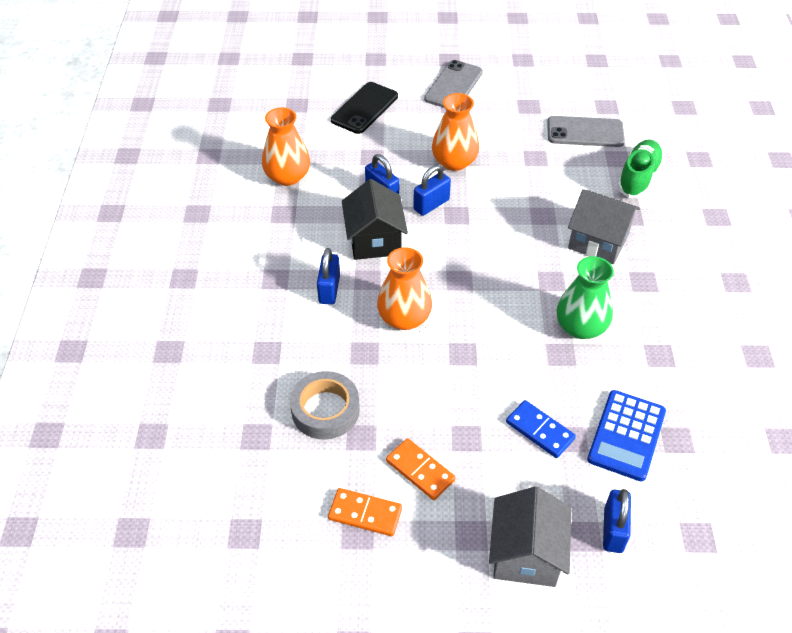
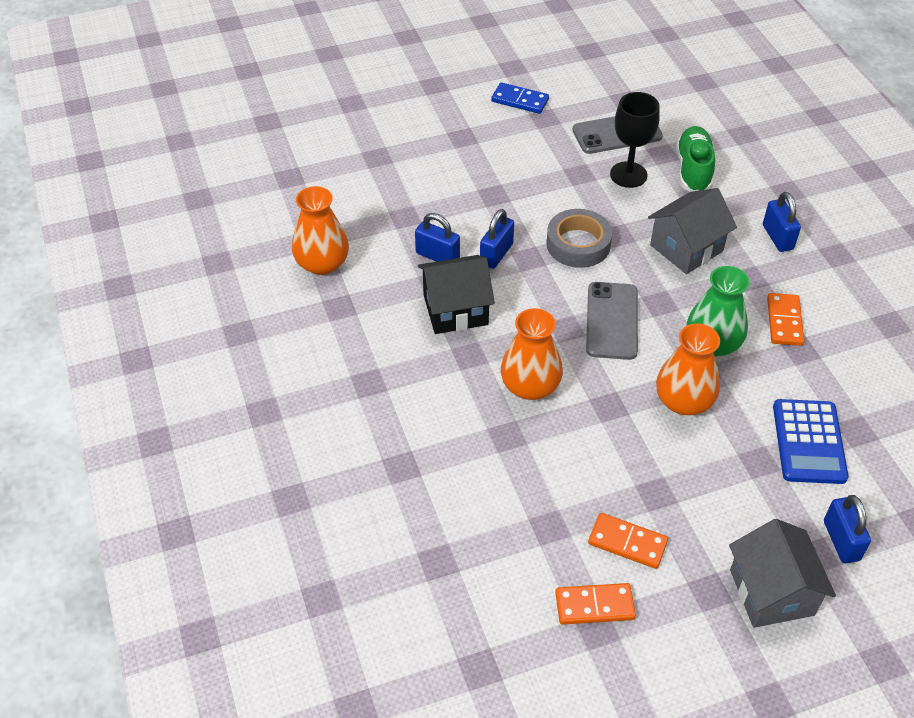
camera: 20 degrees left, 0 degrees up
(325, 410) = (497, 510): grey tape -> grey tape (578, 244)
(329, 289) = (434, 378): blue padlock -> blue padlock (777, 237)
(364, 108) = (368, 163): black phone -> none
(374, 240) = (455, 310): black house -> black house turned 75 degrees counterclockwise
(453, 86) = (453, 114): grey phone -> grey phone (612, 321)
(454, 162) = (497, 200): orange vase -> orange vase (683, 401)
(540, 430) = (724, 463): blue domino -> blue domino (520, 100)
(578, 168) = (628, 175): none -> black goblet
(598, 241) = (686, 248): grey house -> grey house turned 45 degrees counterclockwise
(656, 326) = (784, 321): none -> orange domino

